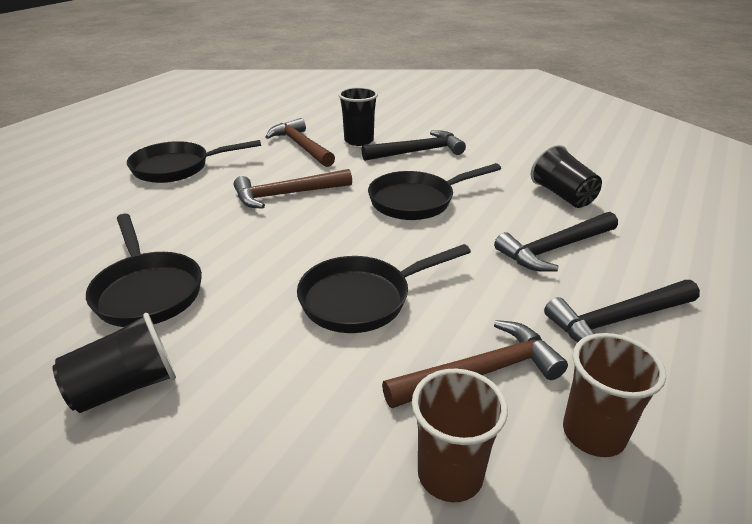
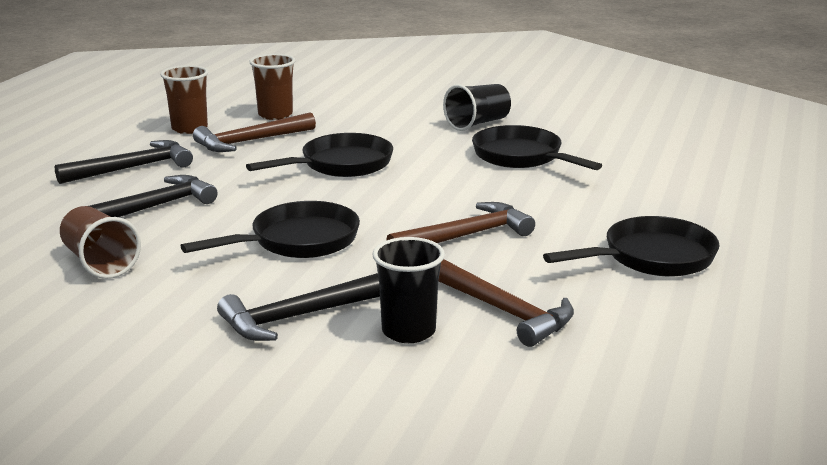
camera: 170 degrees right, 10 degrees down
(562, 195) = (100, 263): black cup -> brown cup

